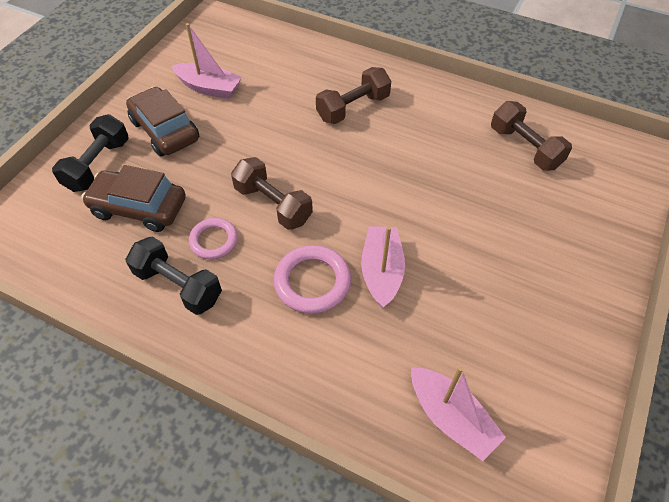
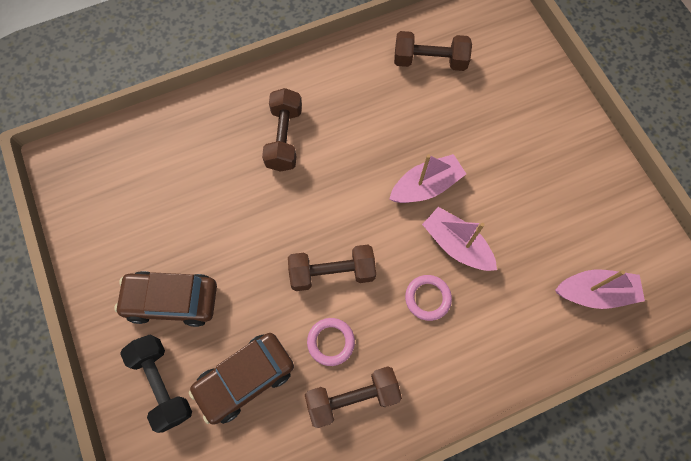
camera: 50 degrees left, 15 degrees up
(178, 285) = (352, 398): black dumbbell -> brown dumbbell
(209, 88) = (152, 229): pink boat -> pink boat (426, 186)
(312, 282) = (427, 298): pink ring -> pink ring, size x0.66

